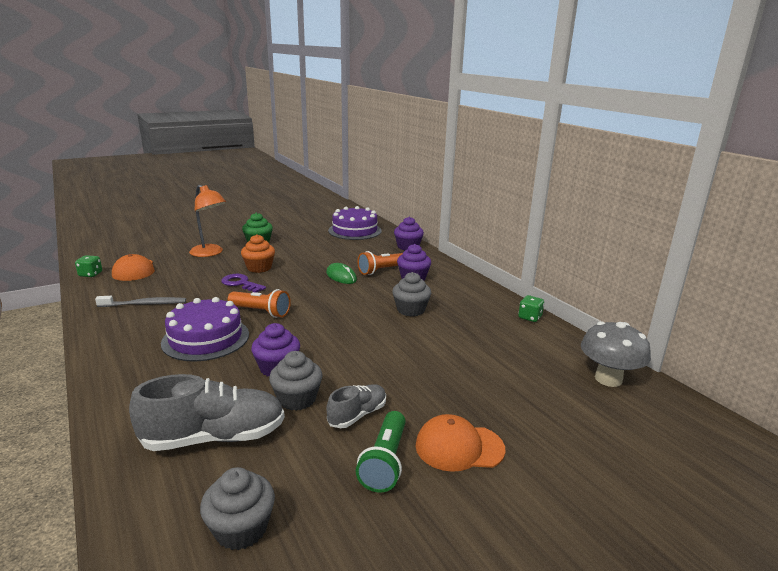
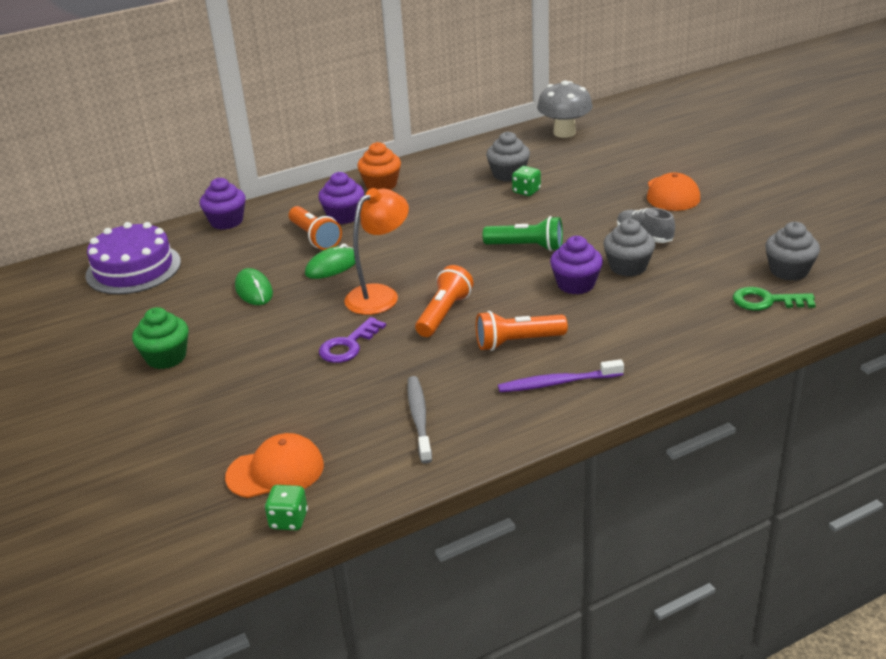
camera: 85 degrees left, 10 degrees up
(140, 352) = (557, 383): none -> purple toothbrush
(184, 493) = (766, 301): none -> green key
(206, 338) = (517, 342): purple cake -> orange flashlight
(210, 253) = (207, 401): orange lamp -> orange lamp (380, 295)
(214, 437) = (697, 300): grey shoe -> none
(259, 268) = (288, 338): orange cupcake -> orange cupcake (381, 185)
(319, 257) = (254, 290): none -> green mouse
(385, 462) = (699, 222): green flashlight -> green flashlight (526, 247)
(411, 310) = (437, 216): grey cupcake -> grey cupcake (508, 174)
(529, 317) = (454, 155): green dice -> green dice (526, 191)

